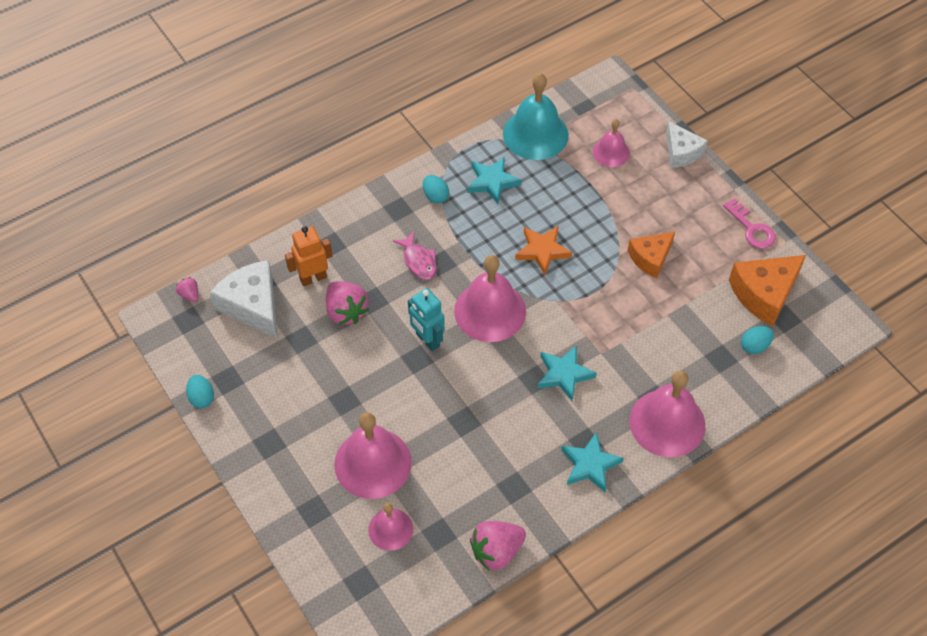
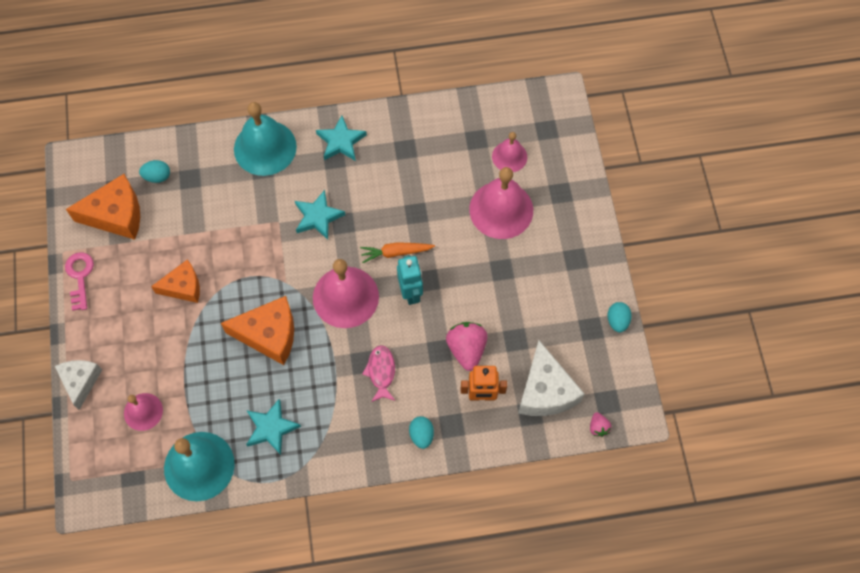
camera: 155 degrees left, 10 degrees up
(435, 196) = (331, 436): turquoise egg -> turquoise egg (421, 435)
(463, 372) = (396, 253): none -> orange carrot
(496, 551) = (441, 111): pink strawberry -> none
(542, 251) = (269, 334): orange star -> orange cheese
(667, 423) = (265, 147): pink bell -> turquoise bell

